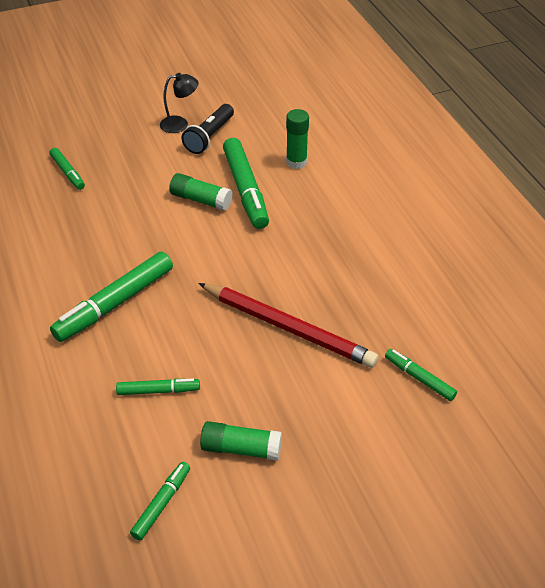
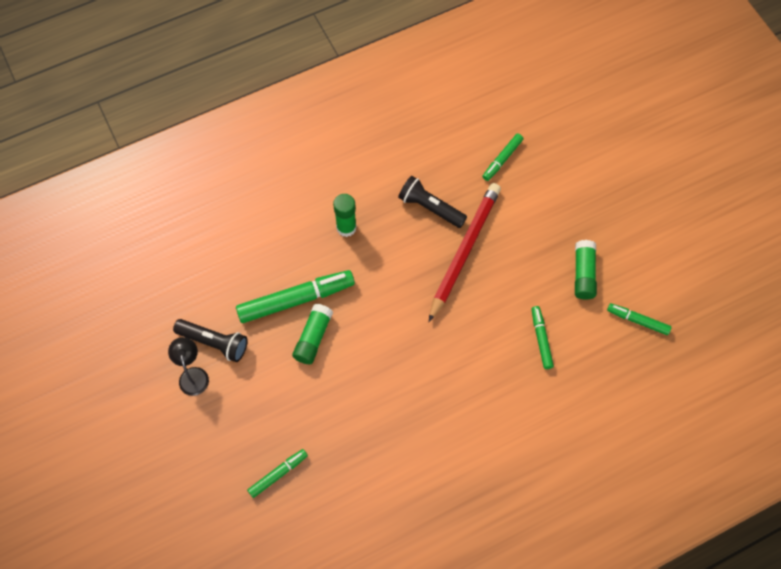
camera: 95 degrees left, 20 degrees up
(115, 303) = (454, 390): green marker -> none
(296, 162) = (252, 258): green glue stick -> green glue stick (346, 227)
(349, 301) = (430, 207): none -> black flashlight

